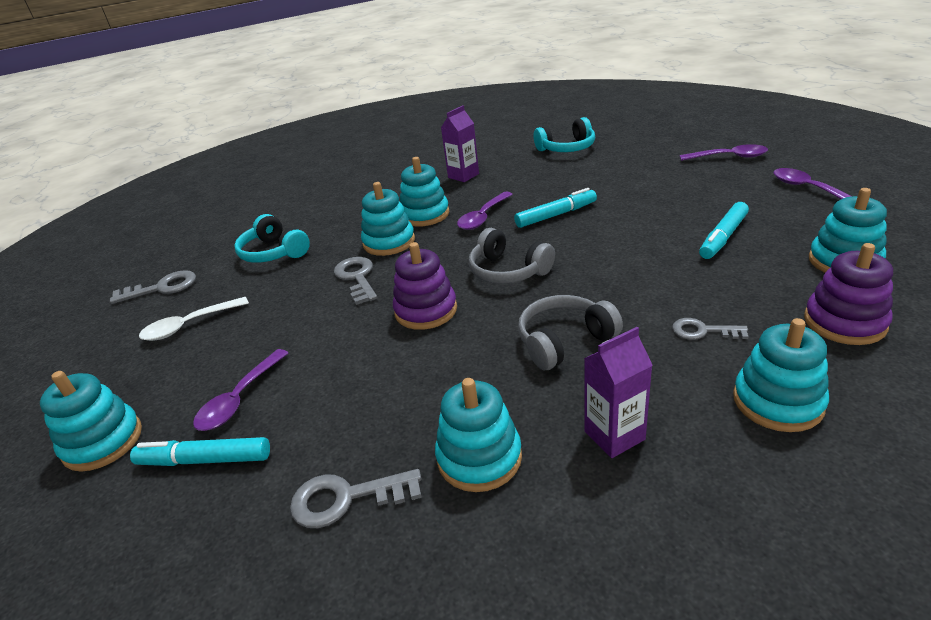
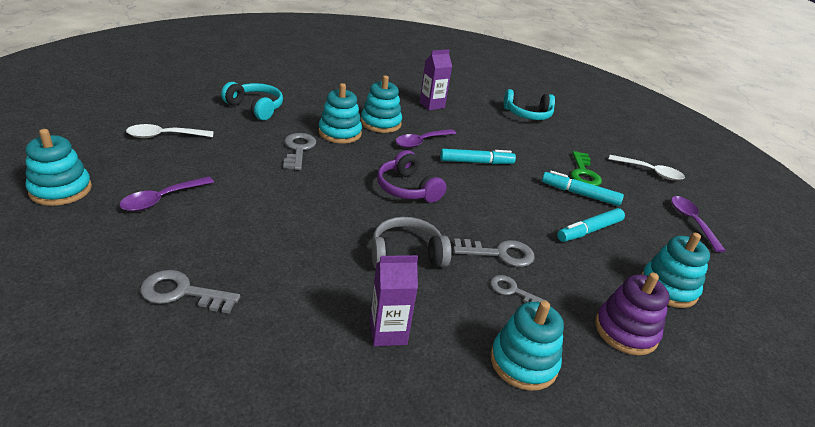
camera: 10 degrees right, 0 degrees up
(161, 288) = (165, 102): grey key -> grey key (499, 253)
(205, 460) = (114, 229): turquoise marker -> turquoise marker (579, 194)
(274, 252) = (255, 108): turquoise headphones -> turquoise headphones turned 150 degrees clockwise
(426, 310) = (327, 192): purple stacking toy -> none
(479, 457) = (286, 306): turquoise stacking toy -> none
(508, 271) = (407, 189): grey headphones -> purple headphones
(668, 183) = (583, 173): none -> green key
(729, 157) = (650, 172): purple spoon -> white spoon

